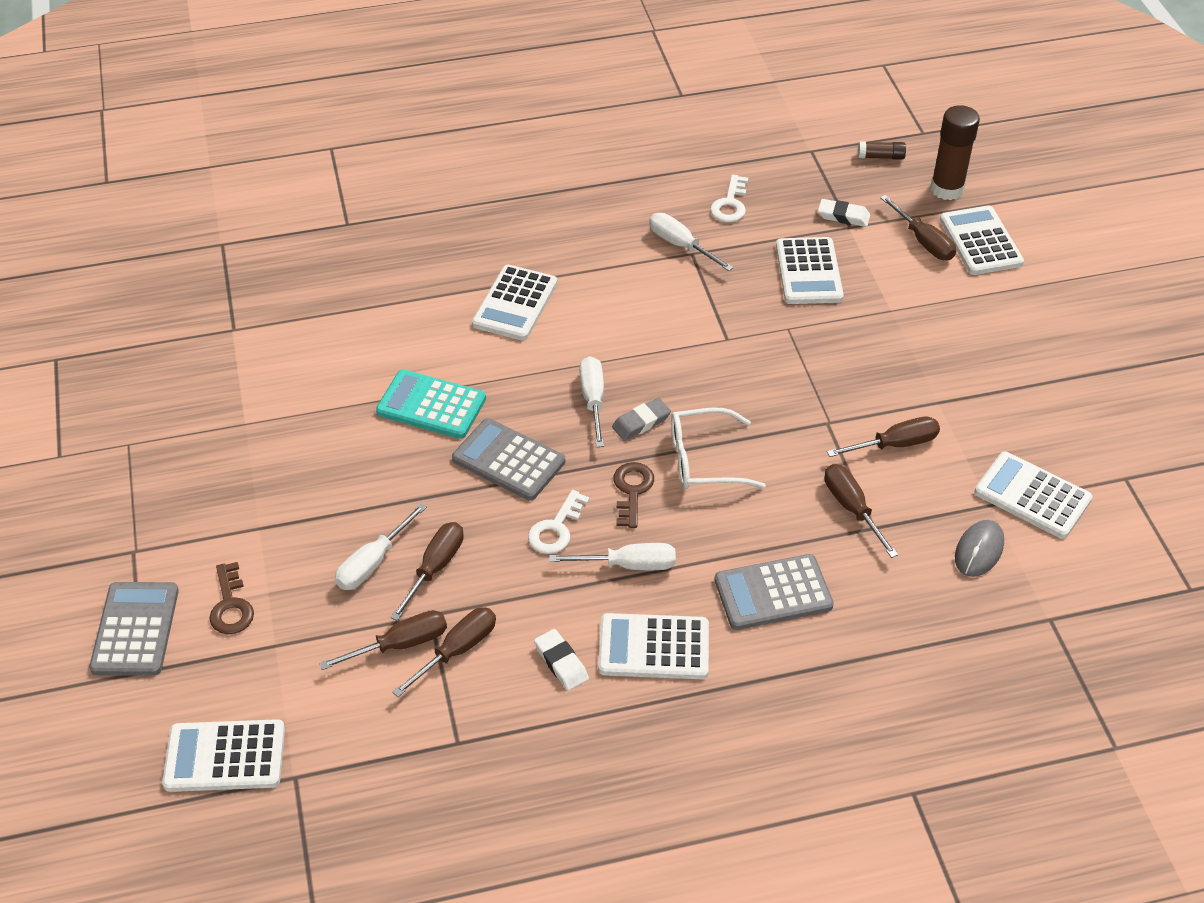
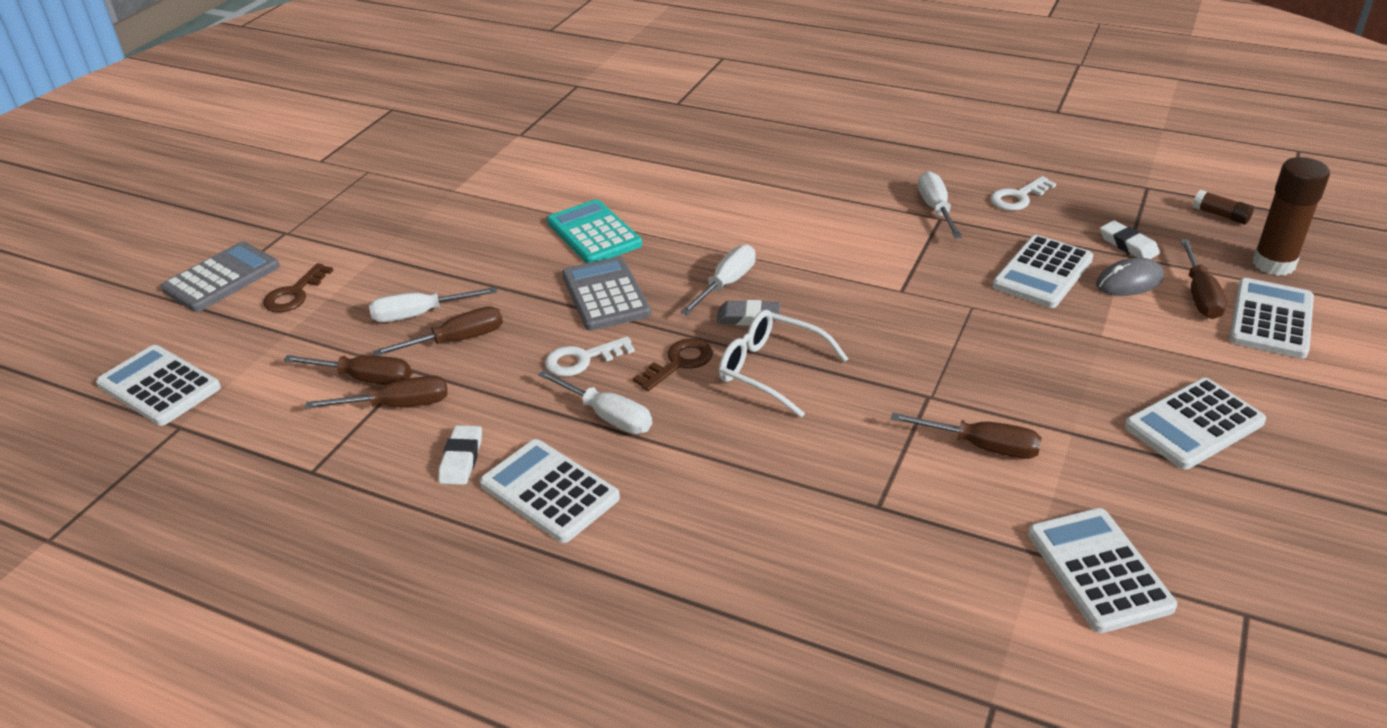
camera: 40 degrees right, 10 degrees down
(515, 304) = (742, 195): white calculator -> white calculator (1194, 425)
(773, 593) = (710, 508): grey calculator -> none
(852, 509) = (873, 478): brown screwdriver -> none
(979, 550) = (975, 588): grey mouse -> grey mouse (1129, 282)

